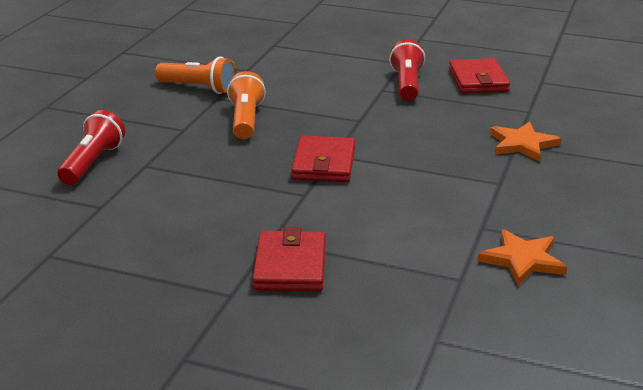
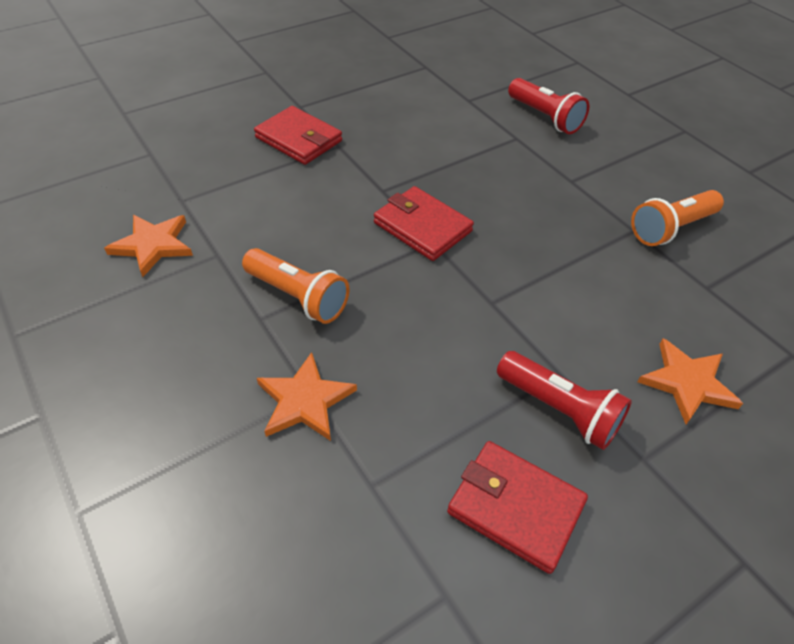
camera: 125 degrees right, 20 degrees up
(245, 120) = (561, 224): orange flashlight -> orange flashlight (298, 297)
(336, 62) = (687, 382): none -> orange star

